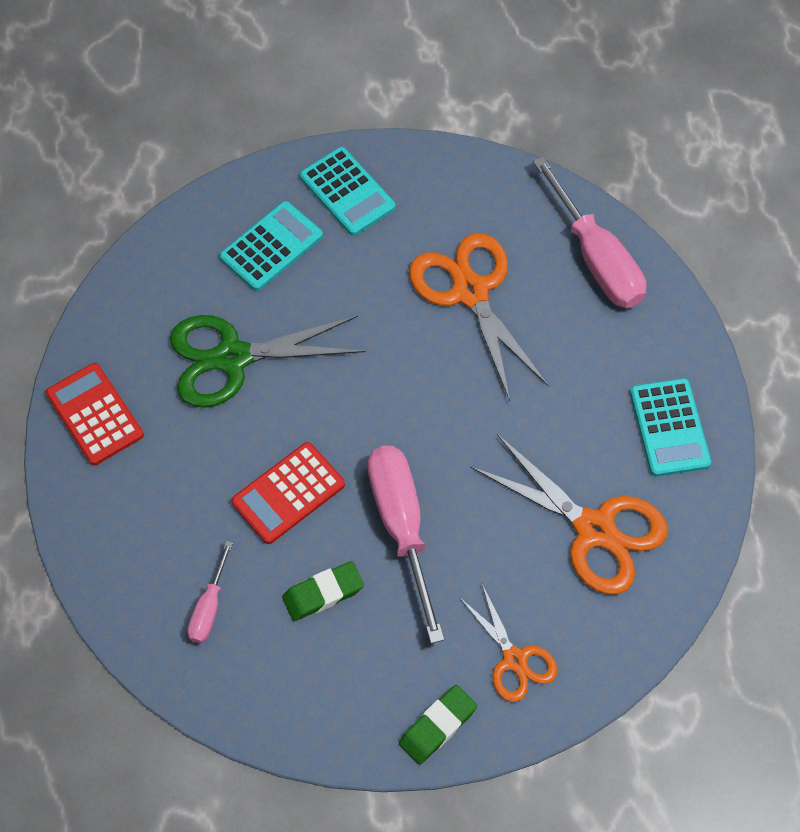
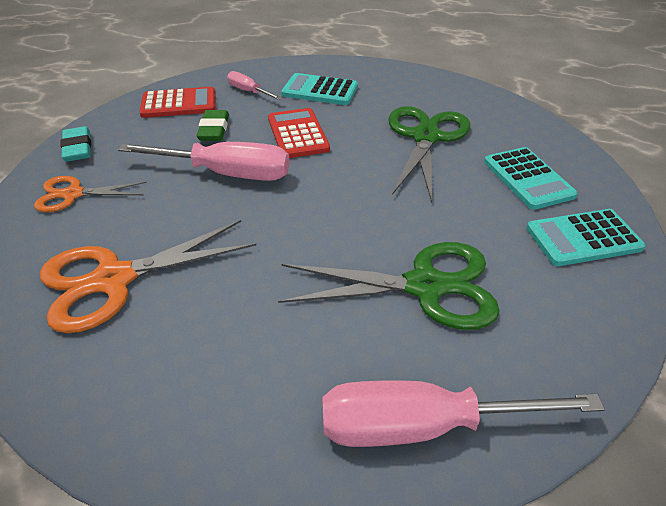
camera: 115 degrees right, 20 degrees down
(95, 414) = (412, 82): red calculator -> red calculator (179, 104)
(437, 726) = (78, 148): green eraser -> turquoise eraser
(470, 292) = (425, 286): orange scissors -> green scissors
(669, 428) = (152, 392): turquoise calculator -> turquoise calculator (320, 90)

